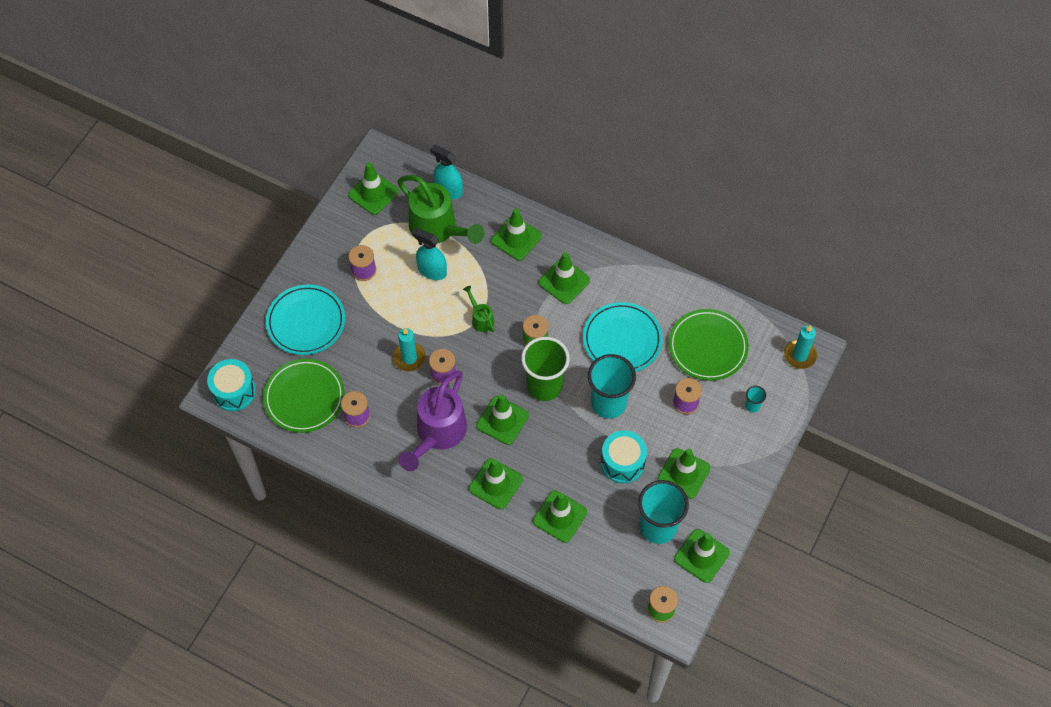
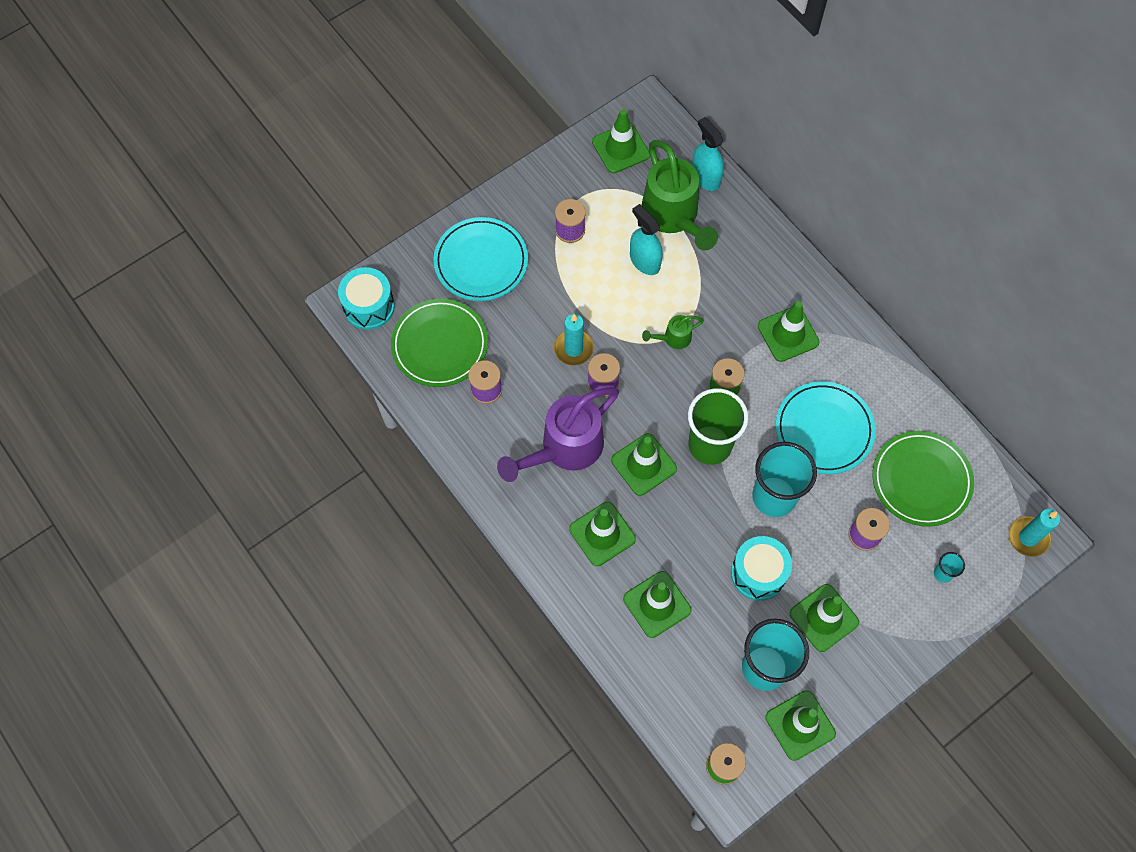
camera: 25 degrees right, 5 degrees up
(481, 319) = (673, 338): green watering can -> green watering can turned 105 degrees counterclockwise
(516, 238) = (756, 263): green traffic cone -> none

